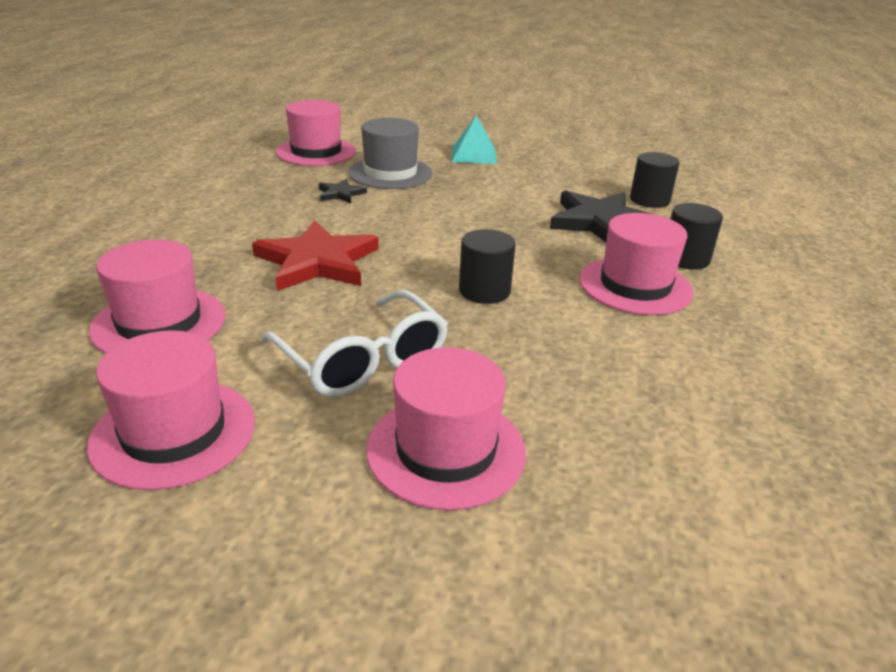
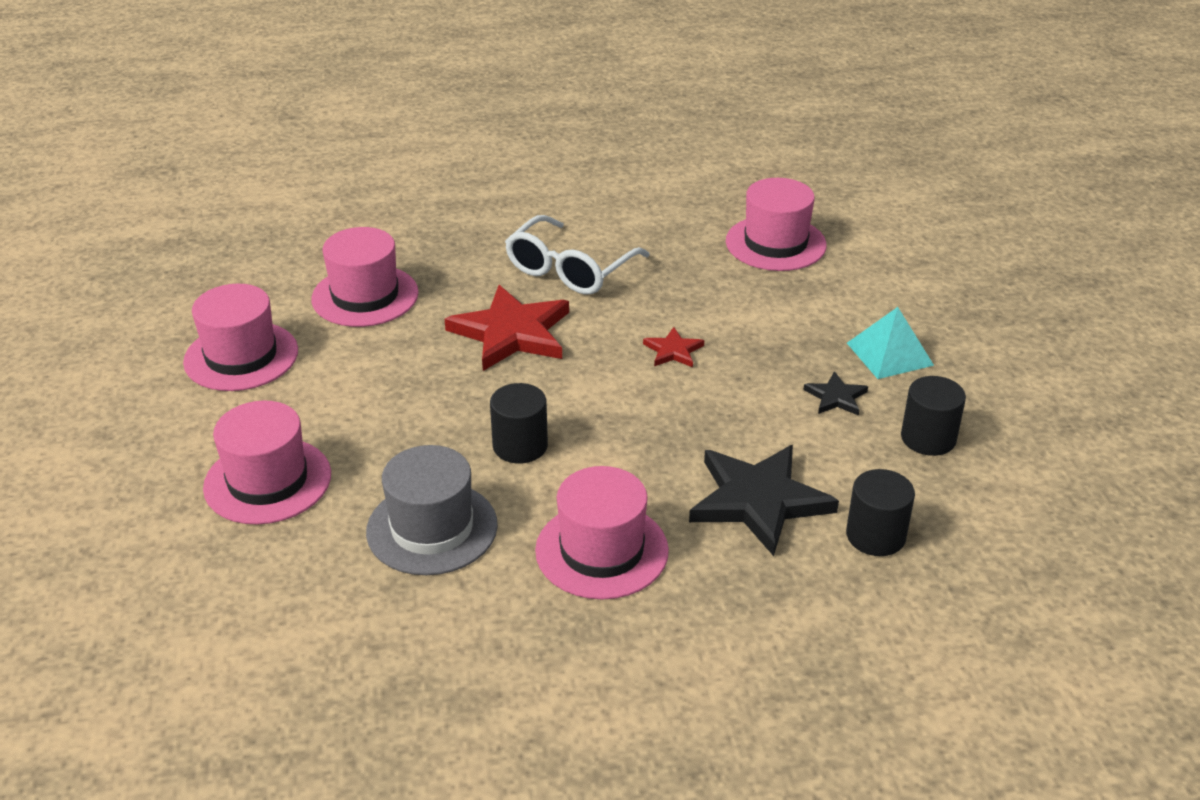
camera: 70 degrees right, 5 degrees up
(340, 194) = (673, 296): black star -> black star (836, 397)
(362, 360) = (364, 408): white glasses -> white glasses (570, 269)
(390, 173) = (762, 310): grey hat -> grey hat (432, 528)
(409, 209) = (673, 351): none -> red star
(685, 259) = (704, 586): black cylinder -> black cylinder (928, 438)

